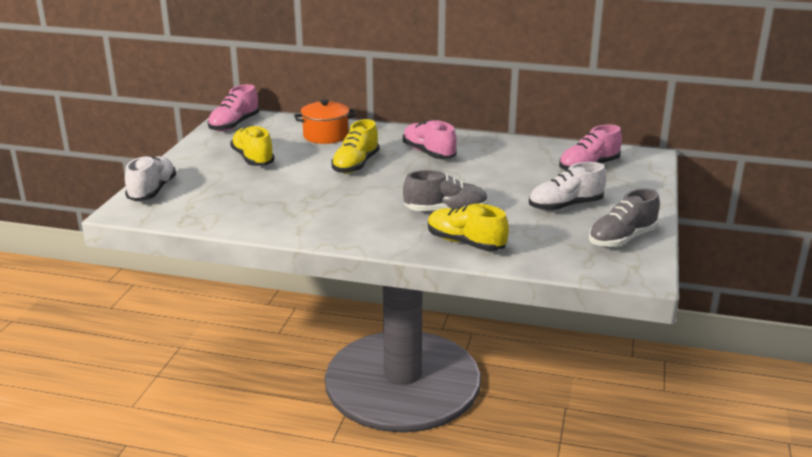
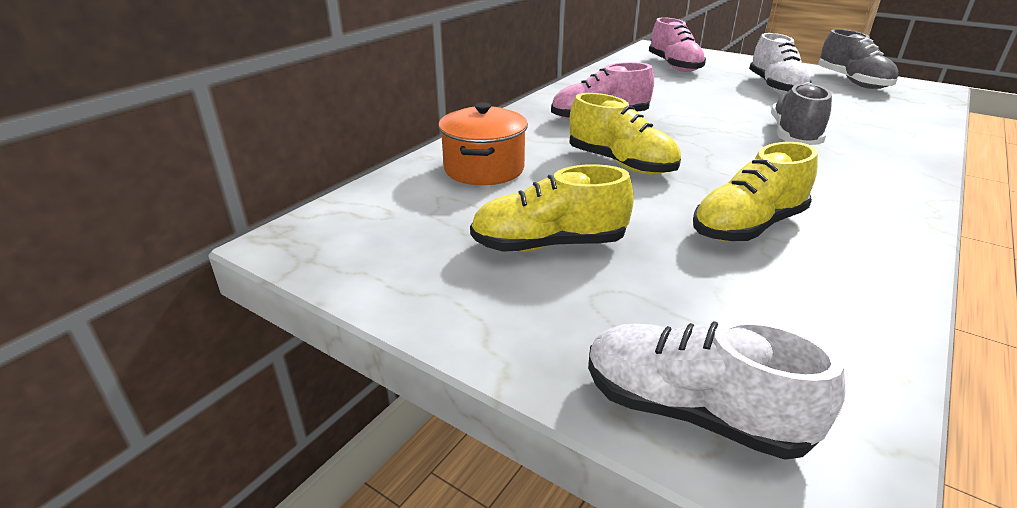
camera: 70 degrees left, 5 degrees up
(234, 125) = (343, 245): pink shoe -> none
(465, 243) = (888, 139): yellow shoe -> yellow shoe (748, 226)

